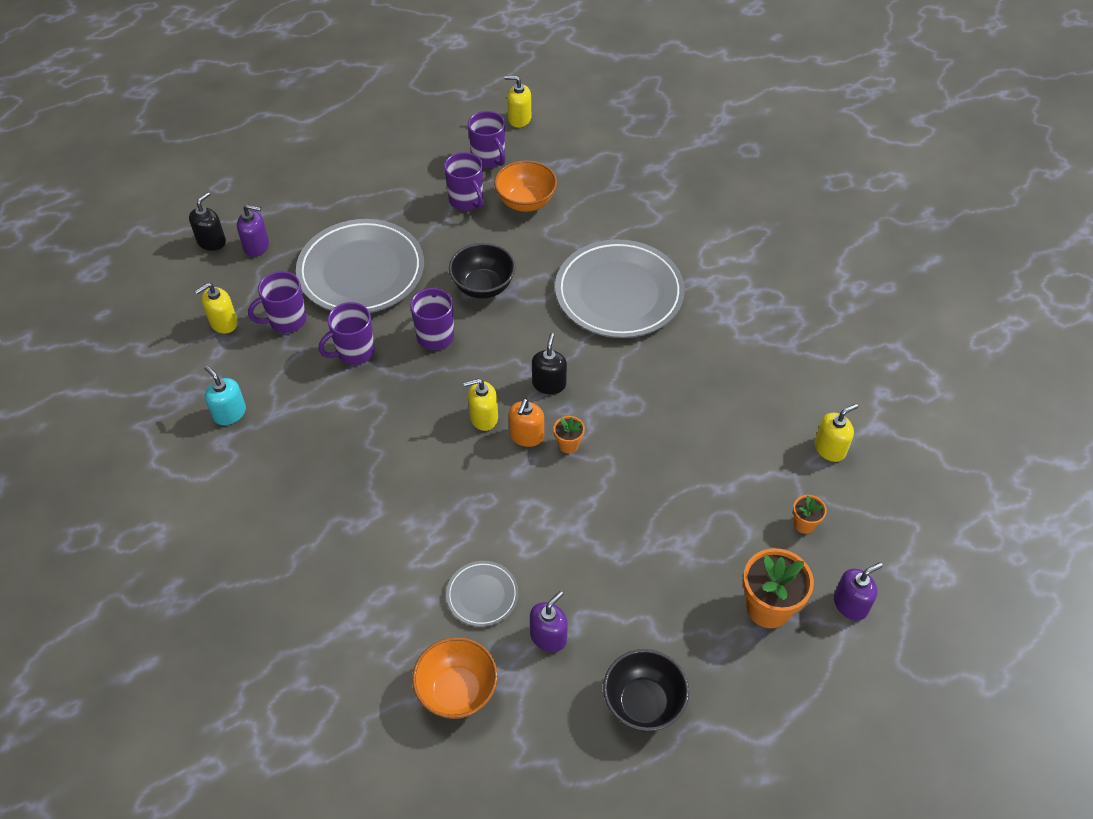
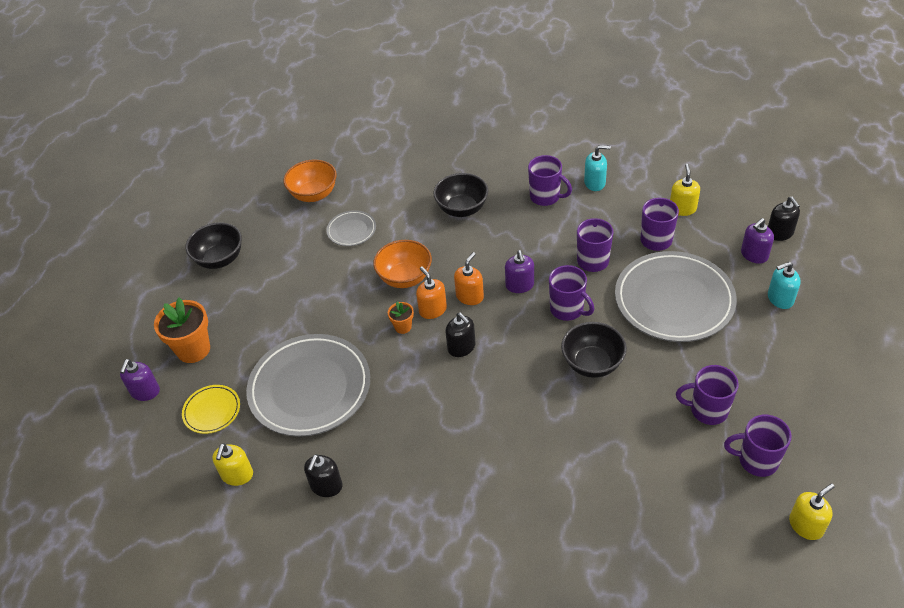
camera: 135 degrees right, 5 degrees down
(285, 443) = (546, 197): none -> purple mug
(303, 209) = (780, 299): none -> turquoise soap dispenser
(362, 508) = (462, 209): none -> black bowl
(483, 417) = (470, 296): yellow soap dispenser -> orange soap dispenser
(526, 202) = (671, 452): orange bowl -> orange bowl (405, 278)
(548, 636) = (297, 243): purple soap dispenser -> purple soap dispenser (519, 285)
(619, 293) = (504, 448): grey plate -> grey plate (310, 388)
(769, 380) = (326, 486): none -> black soap dispenser
(804, 524) = (212, 411): orange flower pot -> yellow plate

